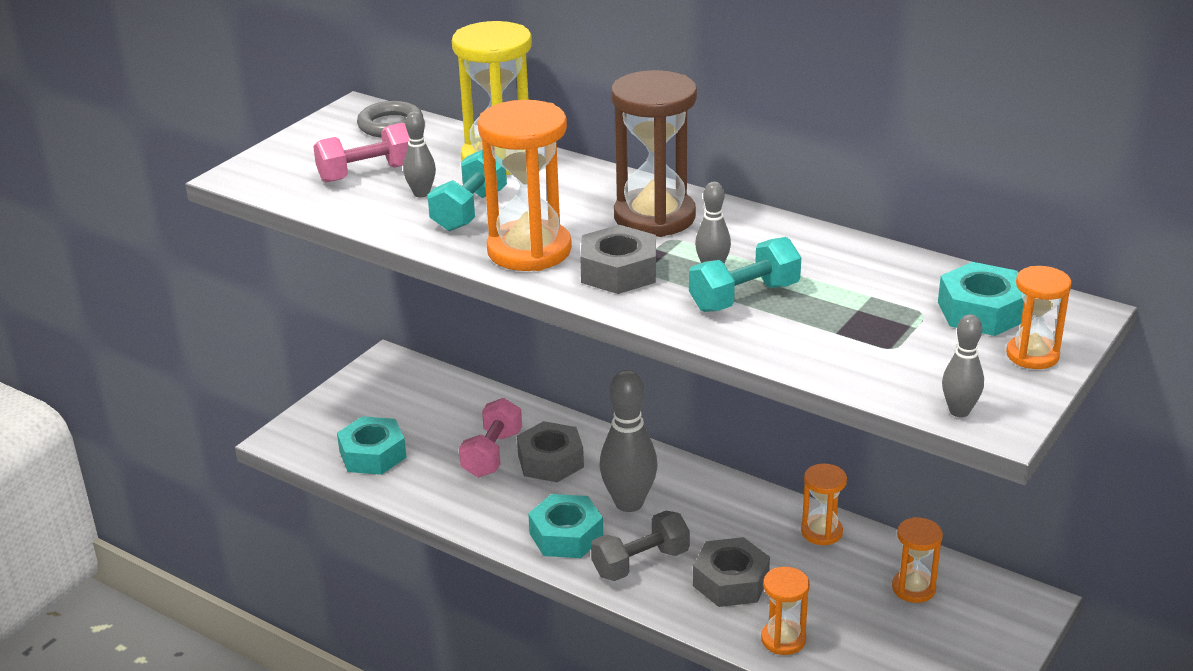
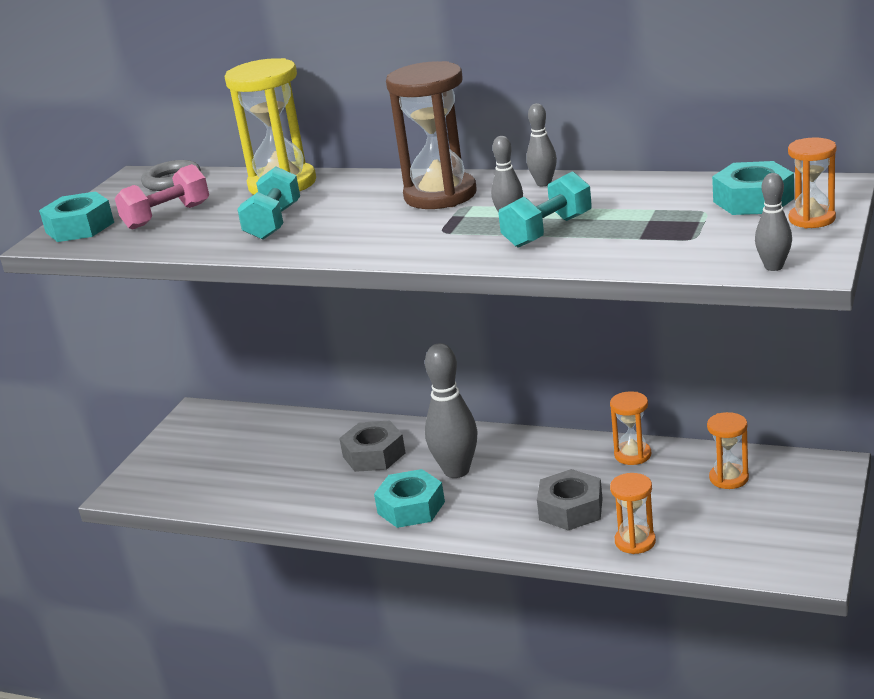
camera: 10 degrees left, 5 degrees down
(373, 454) = (210, 485): turquoise nut -> turquoise nut (80, 227)
(421, 193) = (224, 220): grey bowling pin -> grey bowling pin (543, 183)
(492, 454) = (319, 461): pink dumbbell -> none
(529, 250) = (341, 238): orange hourglass -> none
(618, 271) = (428, 236): grey nut -> none
(640, 563) = (486, 513): grey dumbbell -> none

